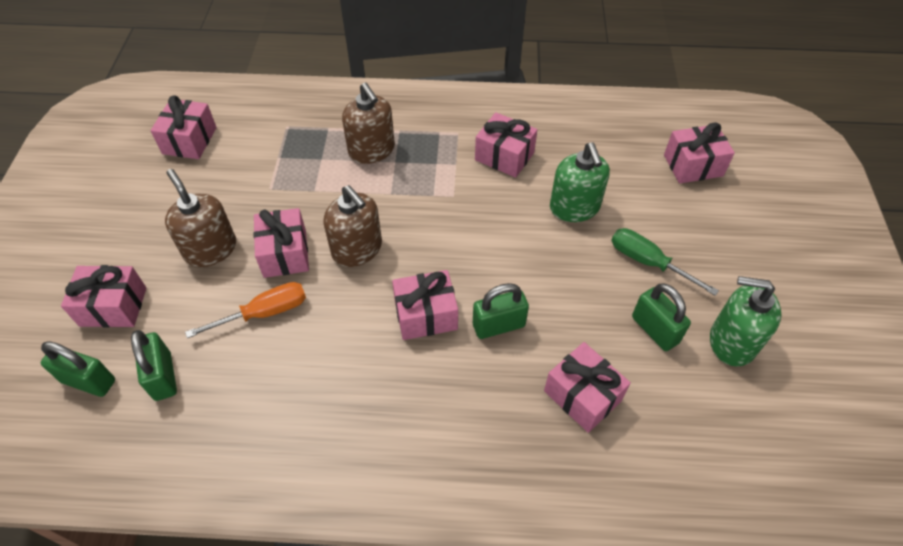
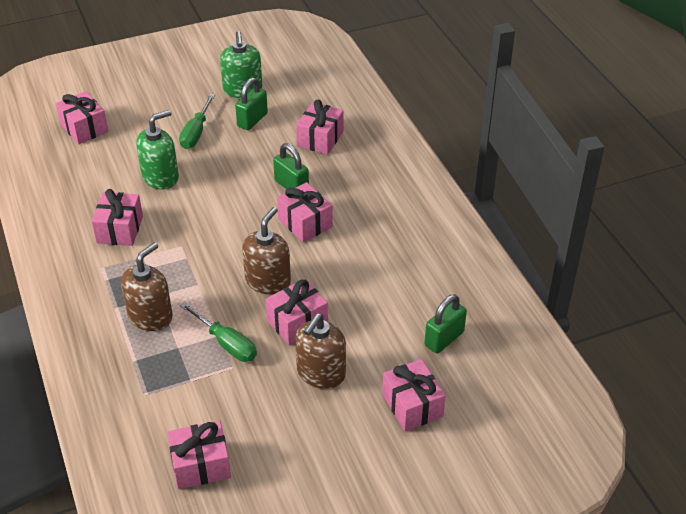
camera: 115 degrees left, 10 degrees down
(89, 381) = (477, 380): green padlock -> none
(264, 313) = (358, 309): orange screwdriver -> none
(300, 192) = (226, 343): none -> green screwdriver

